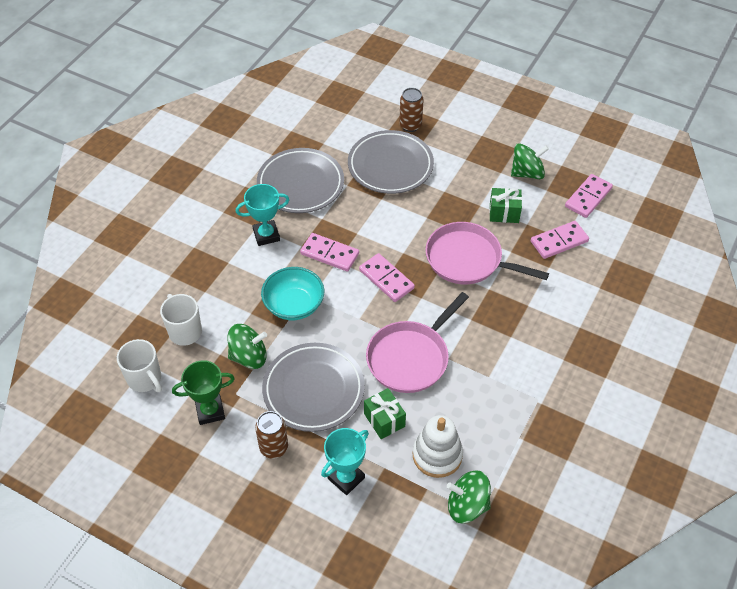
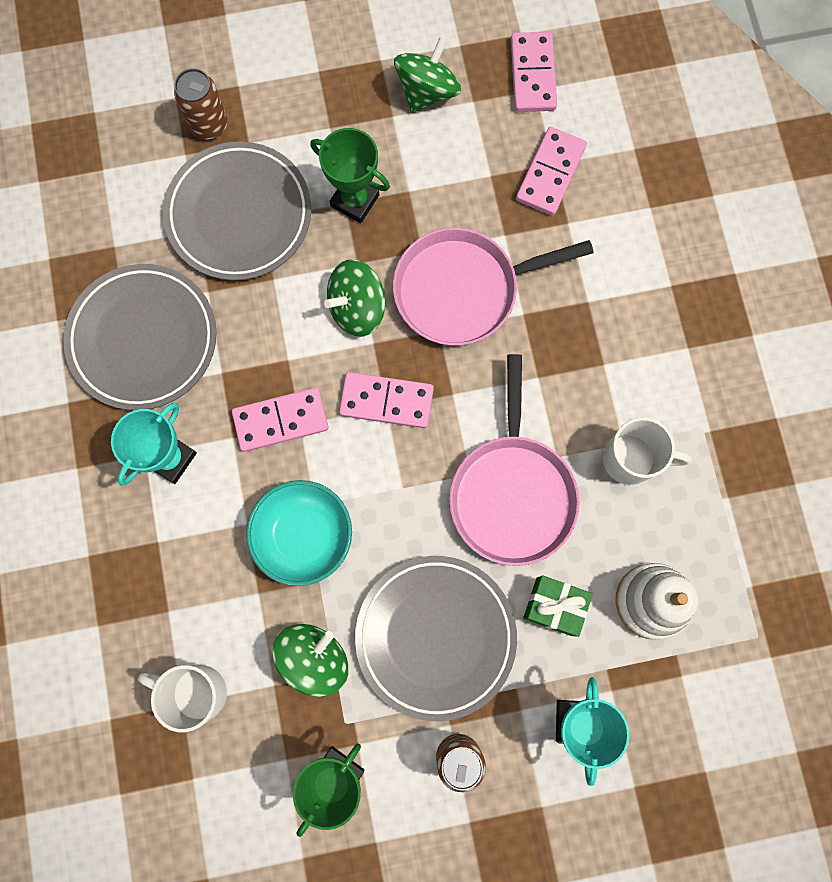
camera: 40 degrees left, 25 degrees up
(145, 379) = (212, 803): white mug -> white mug (631, 459)
(449, 193) = (354, 201): none -> green trophy
(467, 505) = (736, 638): green spinning top -> green spinning top (357, 308)
(504, 213) = (449, 180): green gift -> none

